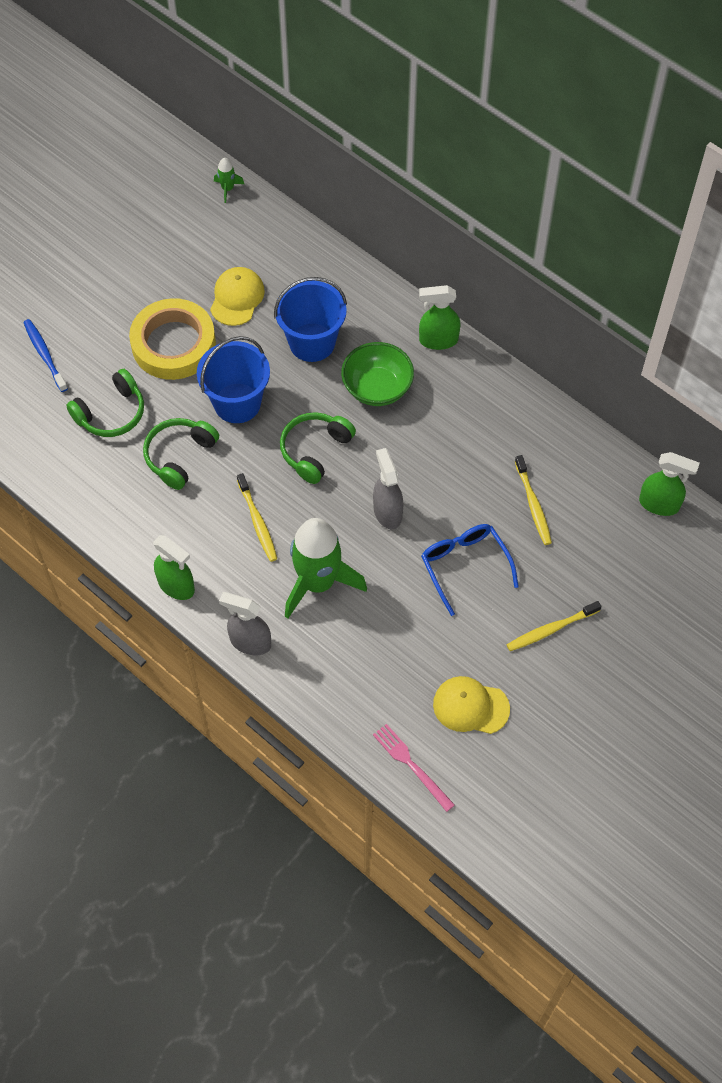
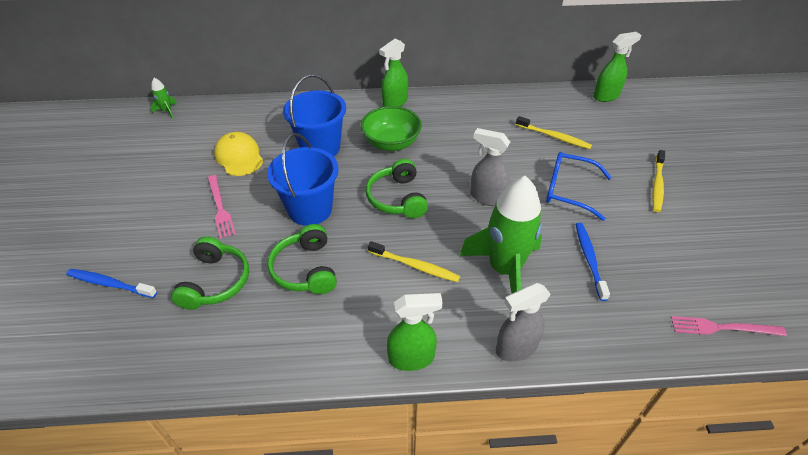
camera: 45 degrees left, 15 degrees down
(173, 344) = (220, 208): yellow tape -> pink fork
(392, 633) = (589, 259): none -> blue toothbrush
(470, 706) = (691, 260): yellow cap -> none

